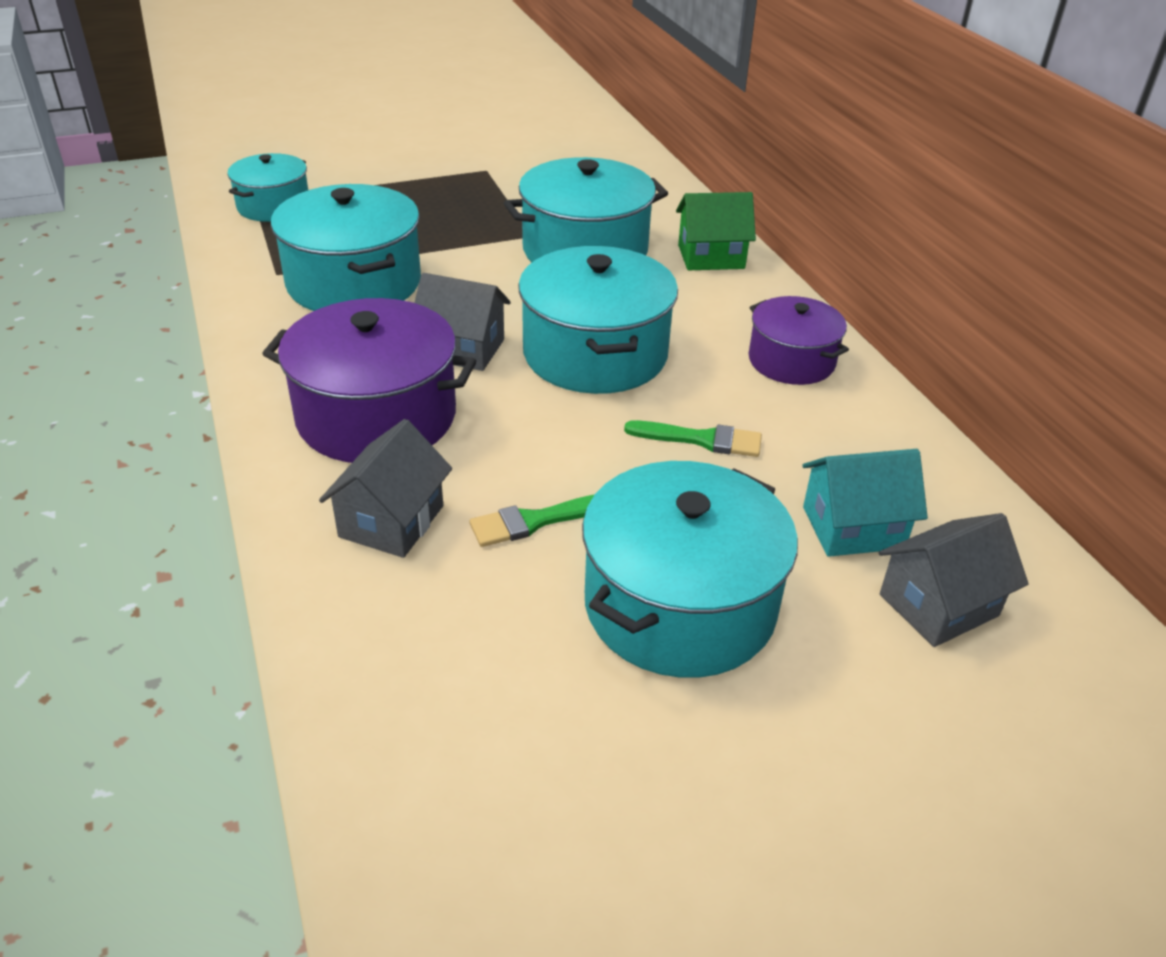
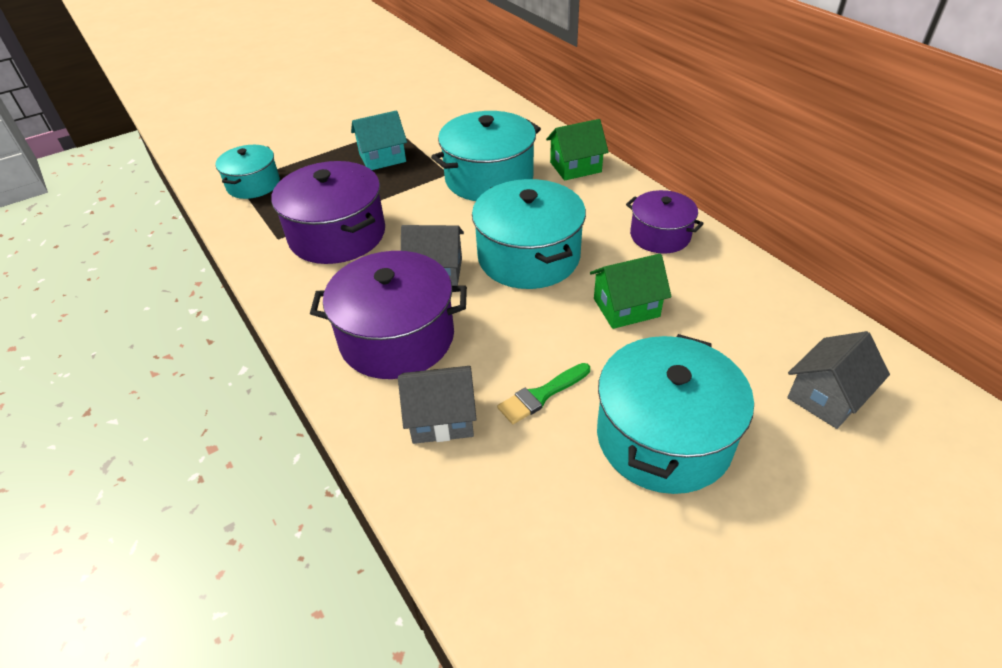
camera: 10 degrees left, 5 degrees up
(354, 282) = (337, 234): turquoise pot -> purple pot
(391, 521) = (441, 418): grey house -> grey house turned 75 degrees clockwise
(701, 439) = (626, 307): green brush -> green house
(853, 527) = (750, 352): turquoise house -> turquoise house (382, 158)

